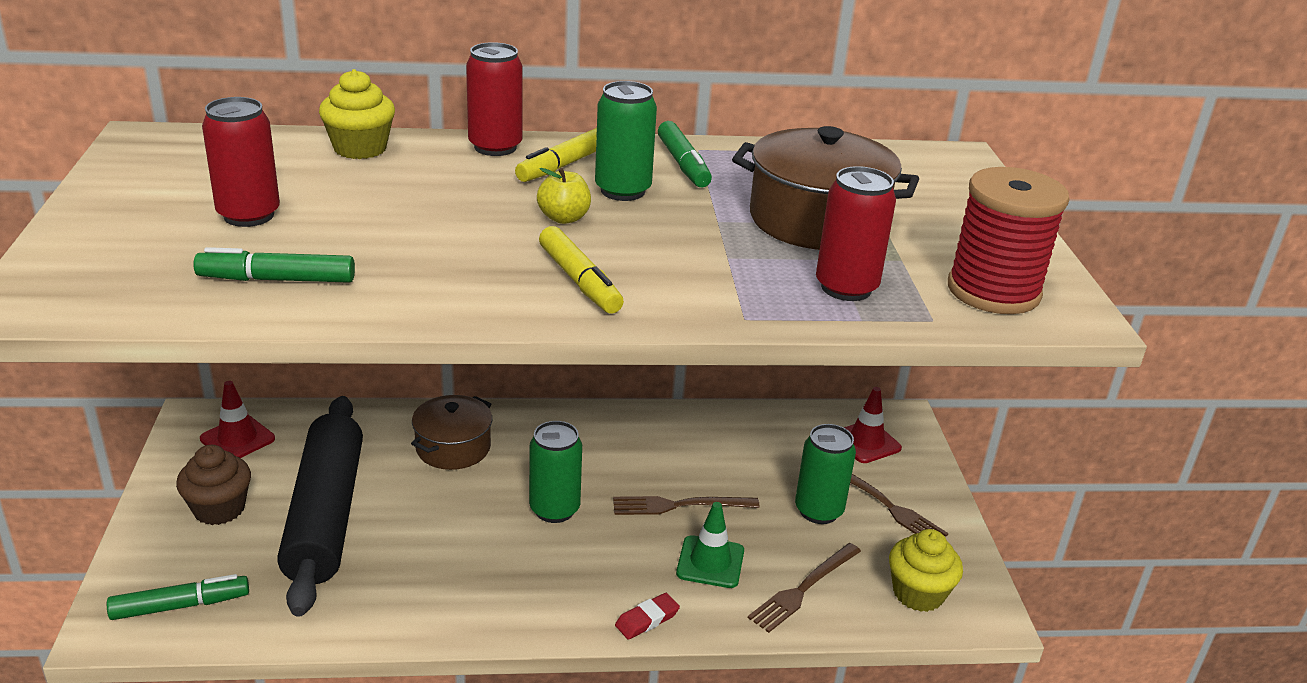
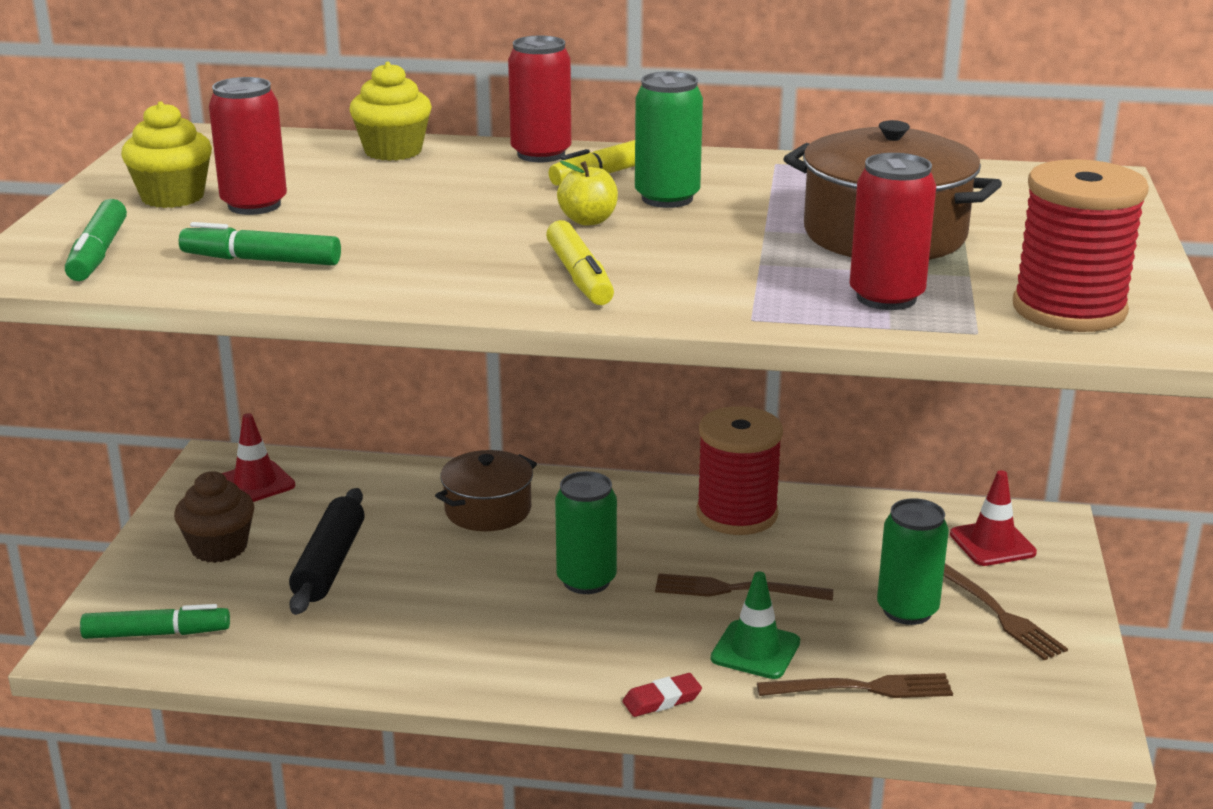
camera: 15 degrees right, 5 degrees down
(325, 515) = (329, 564): black rolling pin -> black rolling pin, size x0.61
(661, 433) = (737, 514): none -> red spool
(683, 164) = (750, 176): green marker -> green marker (98, 253)
(803, 589) = (862, 688): brown fork -> brown fork turned 150 degrees counterclockwise
(918, 593) = (1007, 708): yellow cupcake -> yellow cupcake (173, 197)

